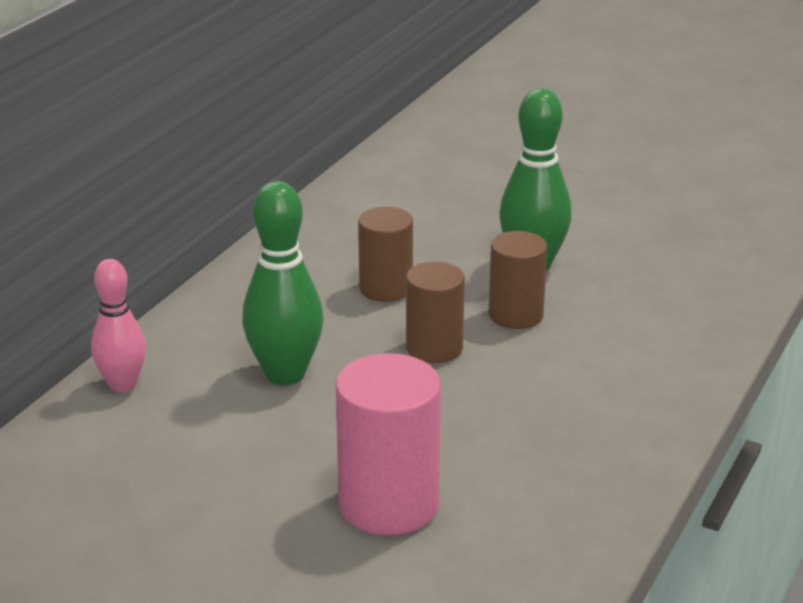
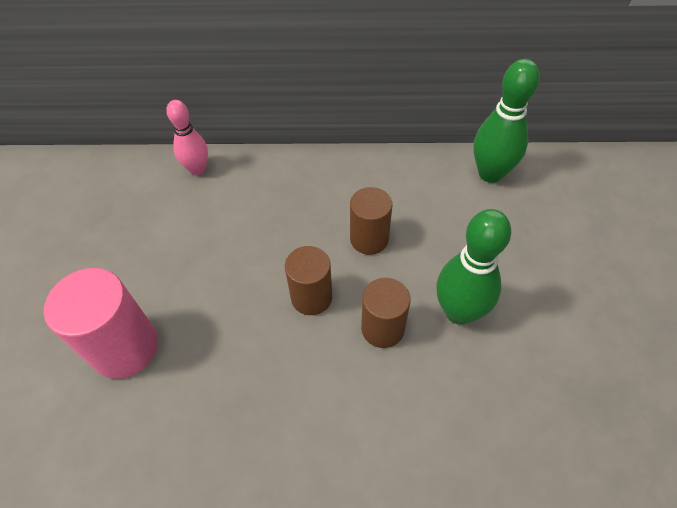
camera: 65 degrees right, 25 degrees up
(285, 374) = (242, 233): green bowling pin -> green bowling pin (490, 173)

